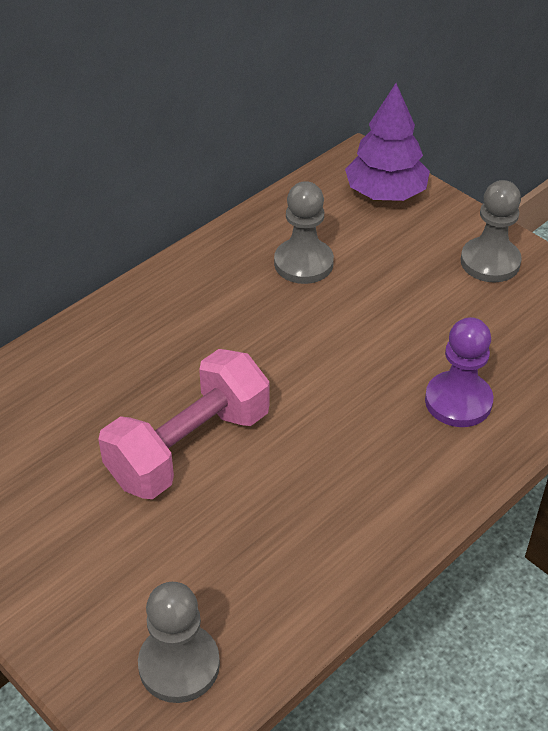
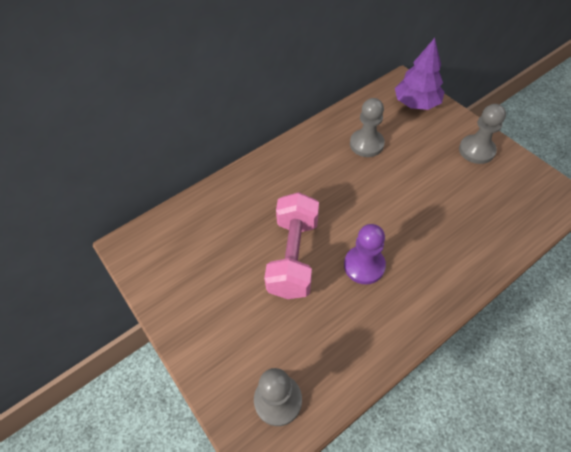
camera: 10 degrees right, 10 degrees up
(189, 447) = (293, 256): pink dumbbell -> pink dumbbell turned 45 degrees counterclockwise
(458, 401) = (454, 240): purple pawn -> purple pawn (364, 265)

